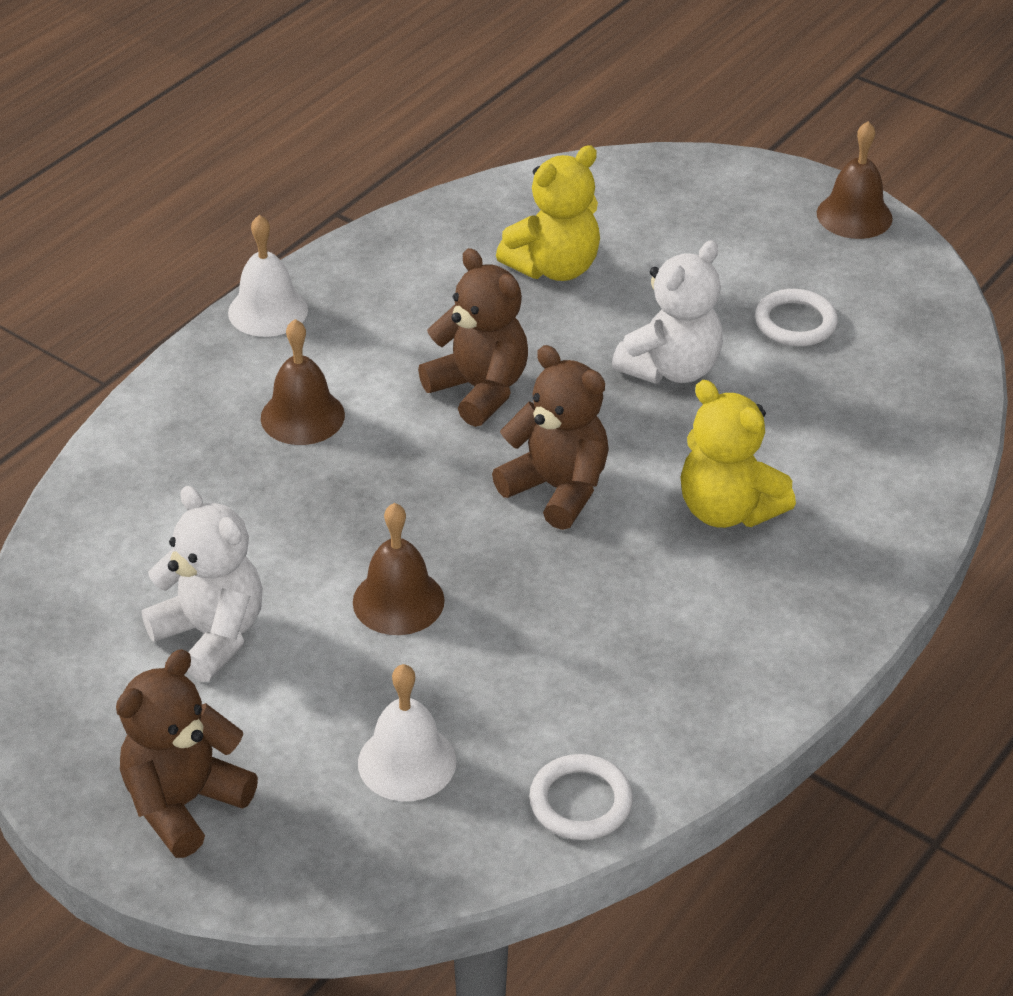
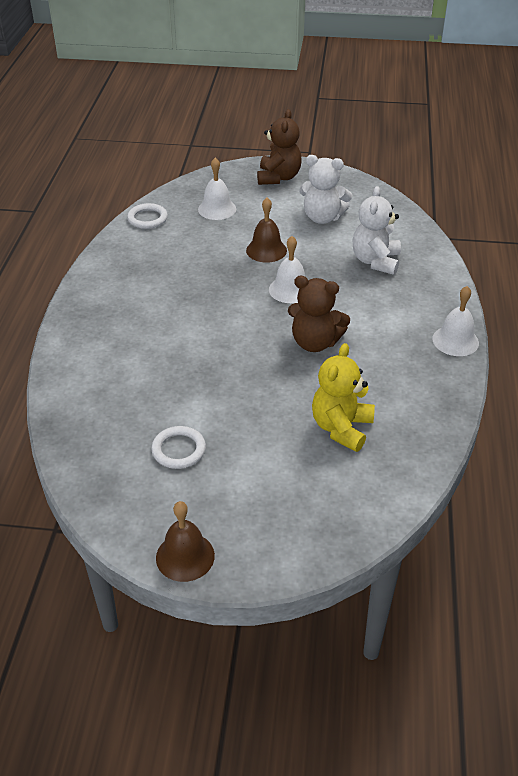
camera: 150 degrees right, 0 degrees up
(302, 416) = (380, 300): brown bell -> none
(432, 497) = (290, 289): none -> white bell
(557, 489) = (239, 312): brown teddy bear -> none
(671, 368) = (229, 392): white teddy bear -> white teddy bear (375, 261)
(727, 510) = (155, 332): yellow teddy bear -> none

